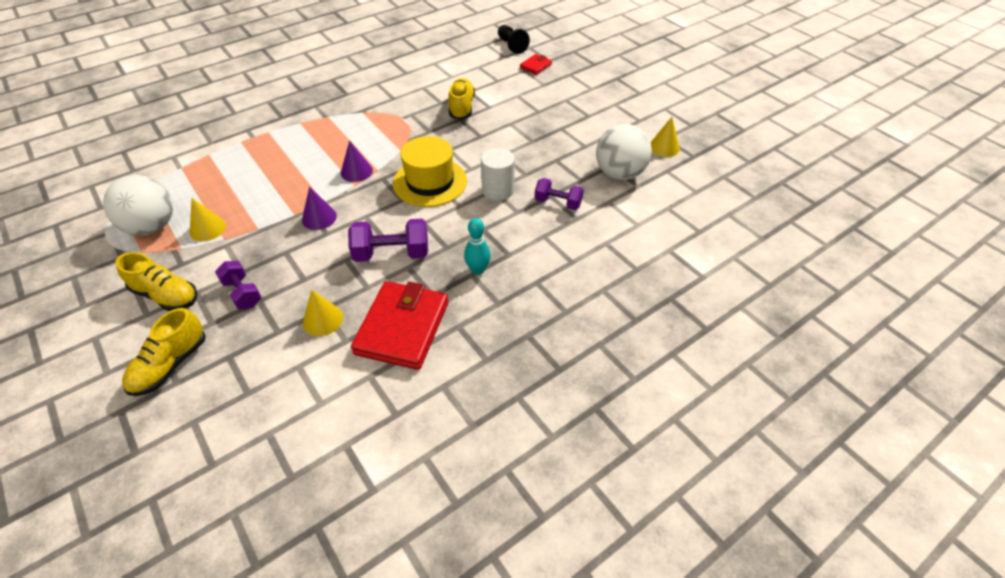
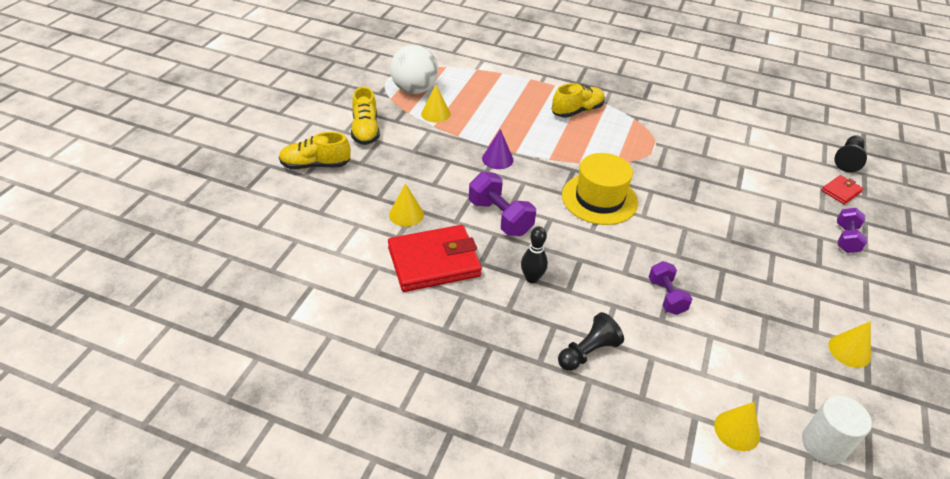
camera: 55 degrees right, 5 degrees down
(243, 293) = (396, 162): purple dumbbell -> purple dumbbell (846, 239)
(356, 171) = (565, 152): purple cone -> none
(461, 107) = (714, 171): yellow shoe -> yellow shoe (577, 111)
(478, 270) = (532, 278): turquoise bowling pin -> black bowling pin
(497, 190) = (636, 246): white cylinder -> white cylinder (824, 444)
(535, 66) = (841, 191): red wallet -> red wallet turned 45 degrees counterclockwise
(577, 276) = (588, 352): none -> black pawn
(619, 174) = (761, 328): white ball -> none
(692, 236) = (737, 430): none -> yellow cone

